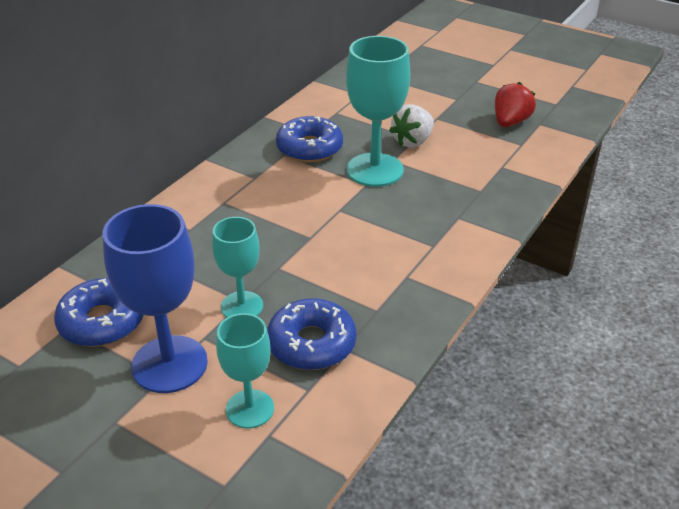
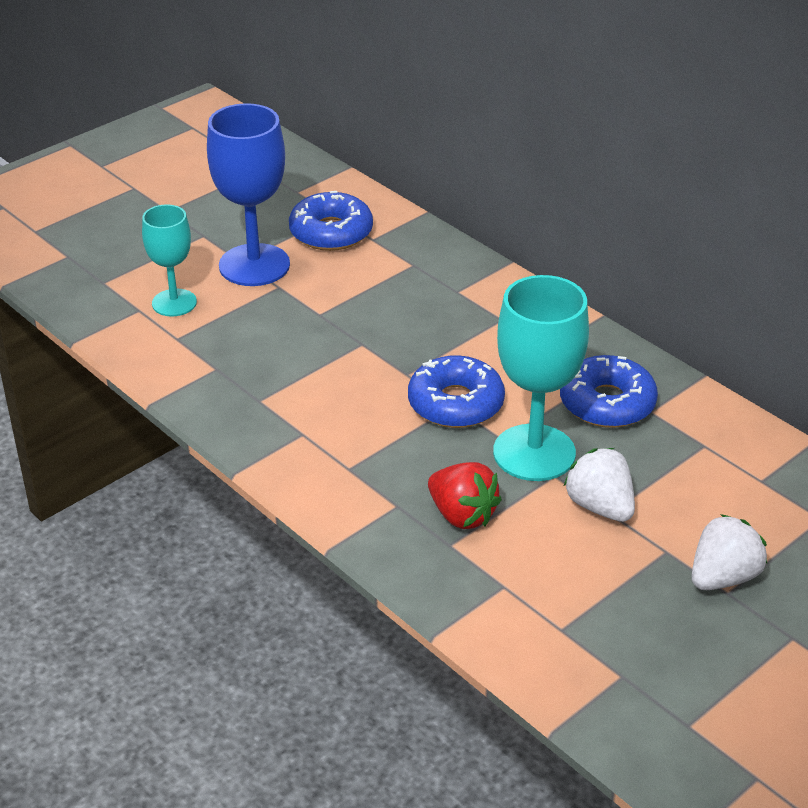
camera: 105 degrees right, 0 degrees up
(242, 306) = (311, 313): turquoise goblet -> none
(312, 343) = (234, 349): blue donut -> blue donut (455, 403)
(446, 100) = (723, 577): none -> white strawberry
(510, 122) = (633, 637): red strawberry -> red strawberry (462, 515)

